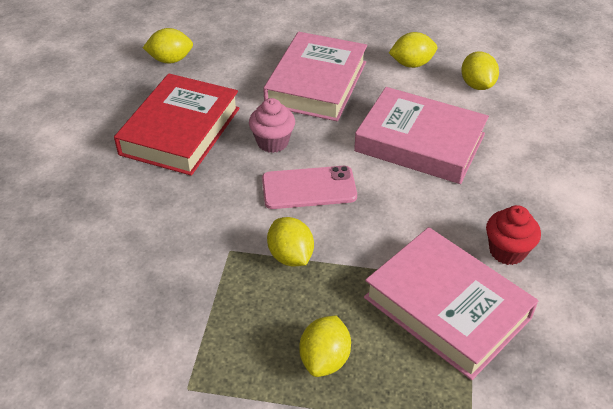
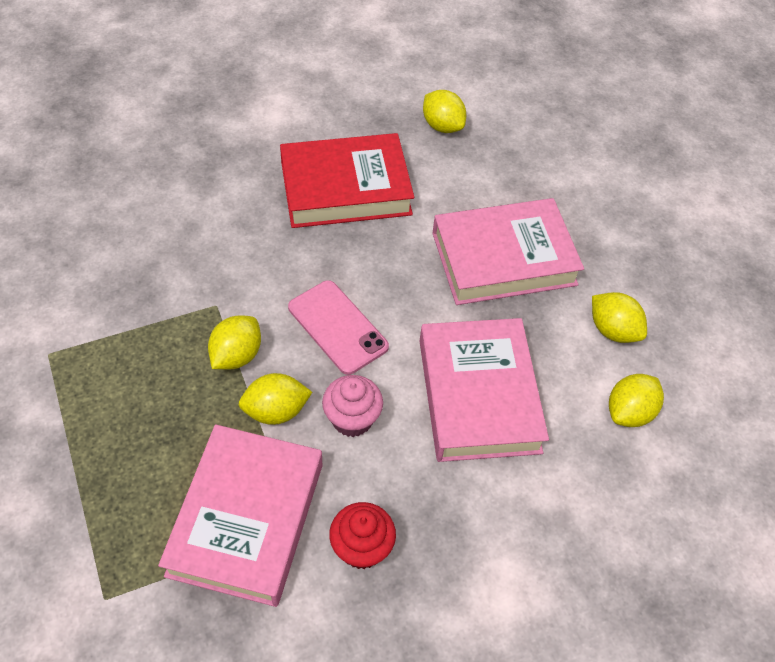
camera: 55 degrees right, 10 degrees up
(272, 142) = (382, 266): pink cupcake -> pink cupcake (352, 419)
(325, 359) = (128, 440): yellow lemon -> yellow lemon (276, 411)

